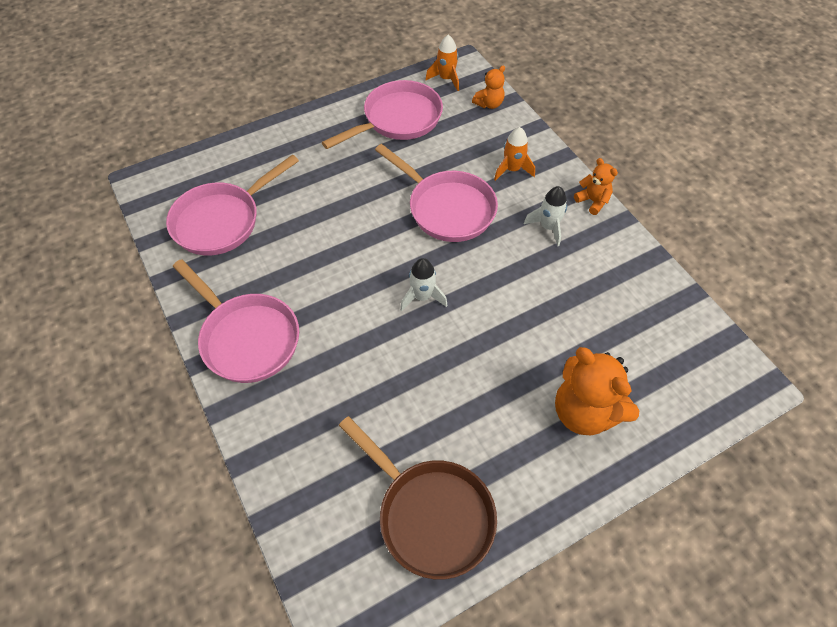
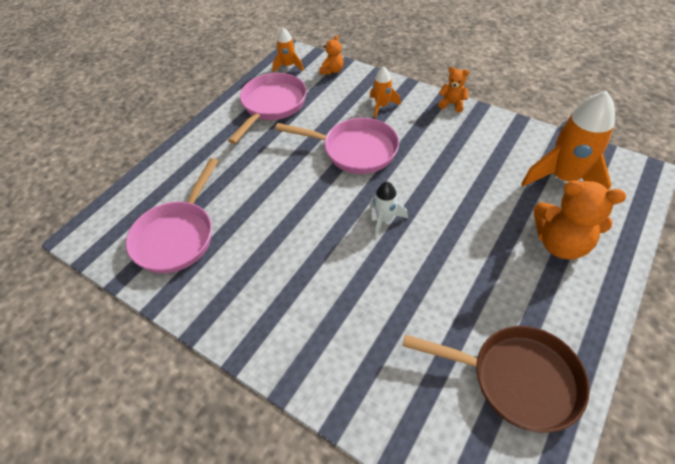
camera: 25 degrees left, 5 degrees down
(247, 338) = (265, 319): pink pan -> none
(548, 227) = (436, 133): white rocket -> none
(649, 344) = (563, 178): none -> orange rocket

